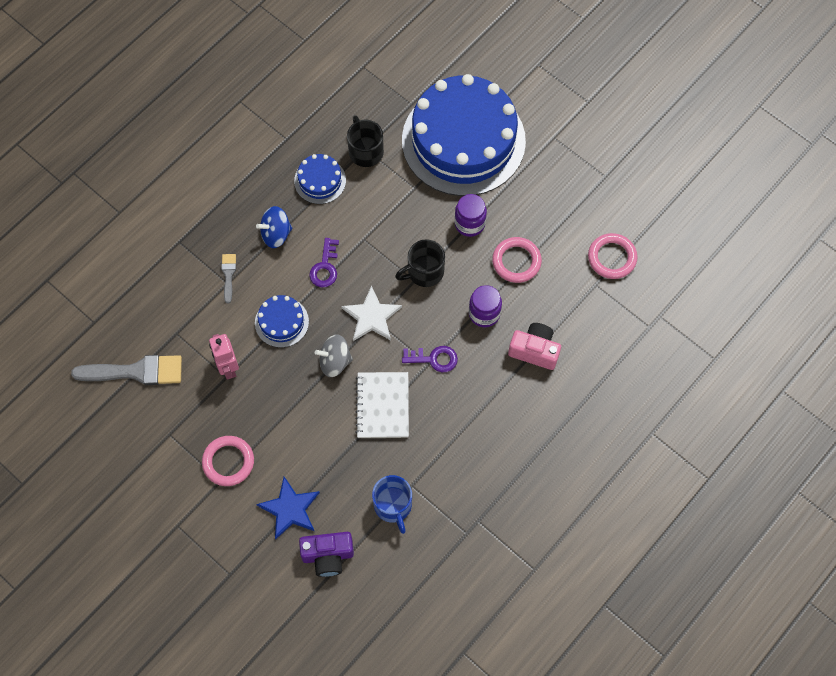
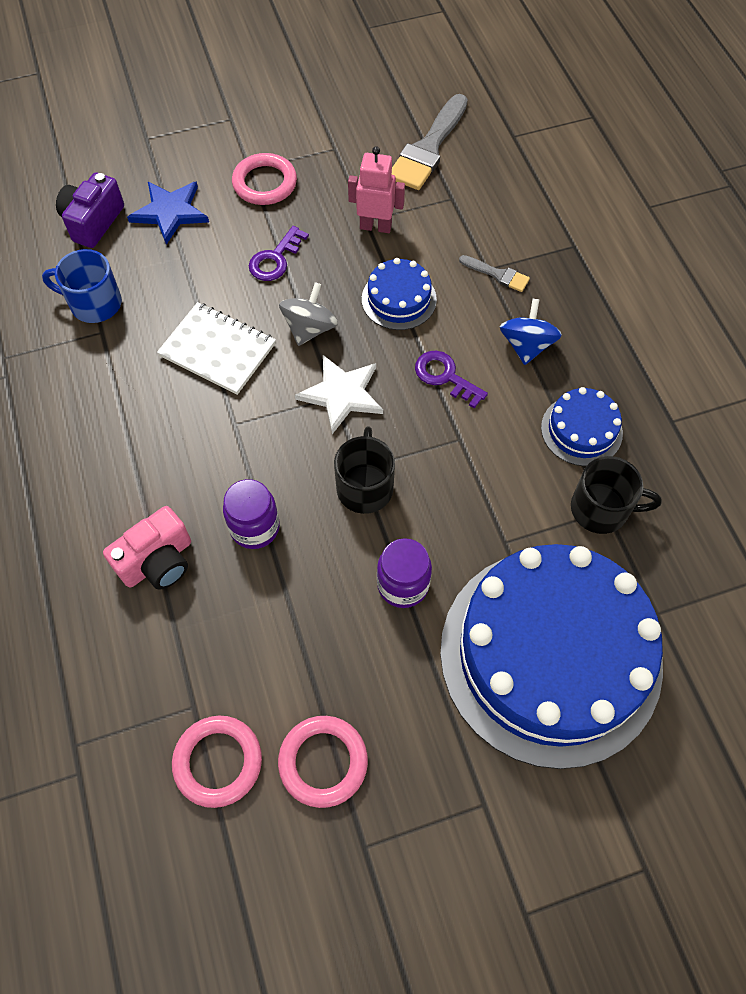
camera: 120 degrees right, 5 degrees down
(434, 359) = (235, 434): purple key -> purple key (275, 259)
(516, 261) = (303, 615): pink ring -> pink ring (323, 762)

